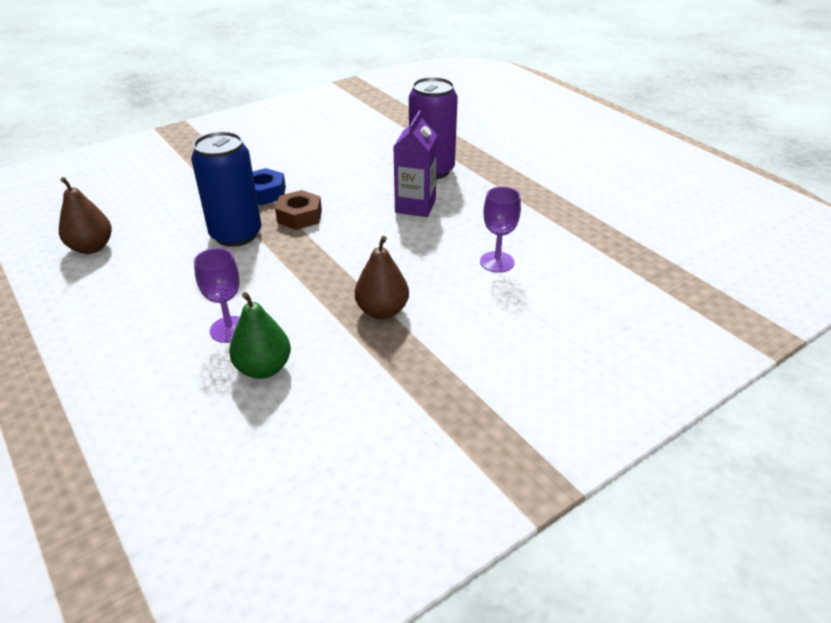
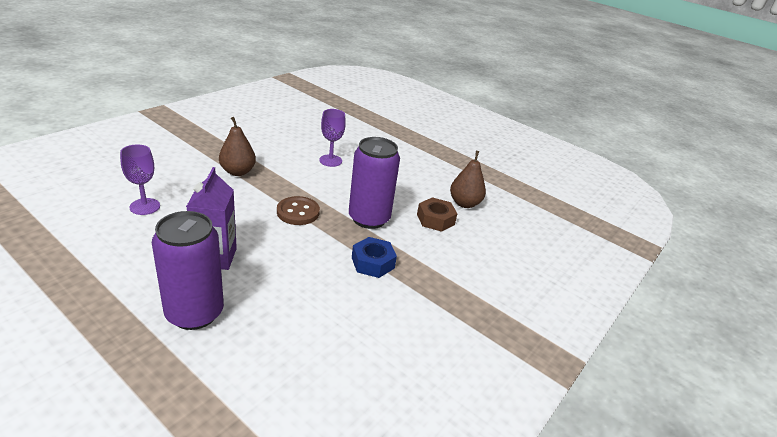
camera: 160 degrees right, 5 degrees down
(236, 235) = (369, 218): blue can -> purple can
(263, 368) = (300, 145): green pear -> none
(299, 216) = (325, 238): brown nut -> brown nut (435, 219)
(318, 246) = (298, 212): none -> brown button

